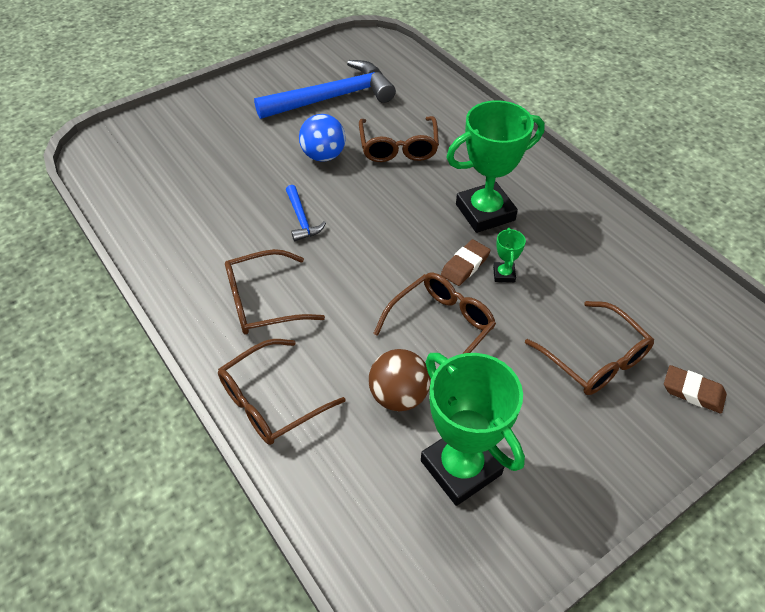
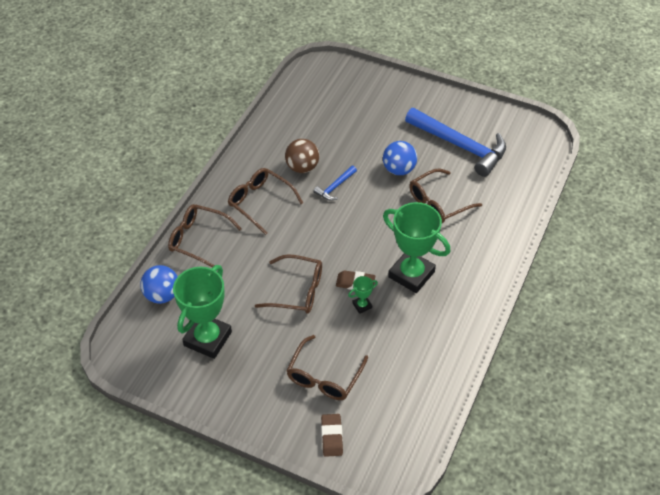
camera: 60 degrees right, 0 degrees up
(341, 495) = (162, 295): none -> blue ball
(398, 396) = (236, 292): brown ball -> brown ball (302, 167)

